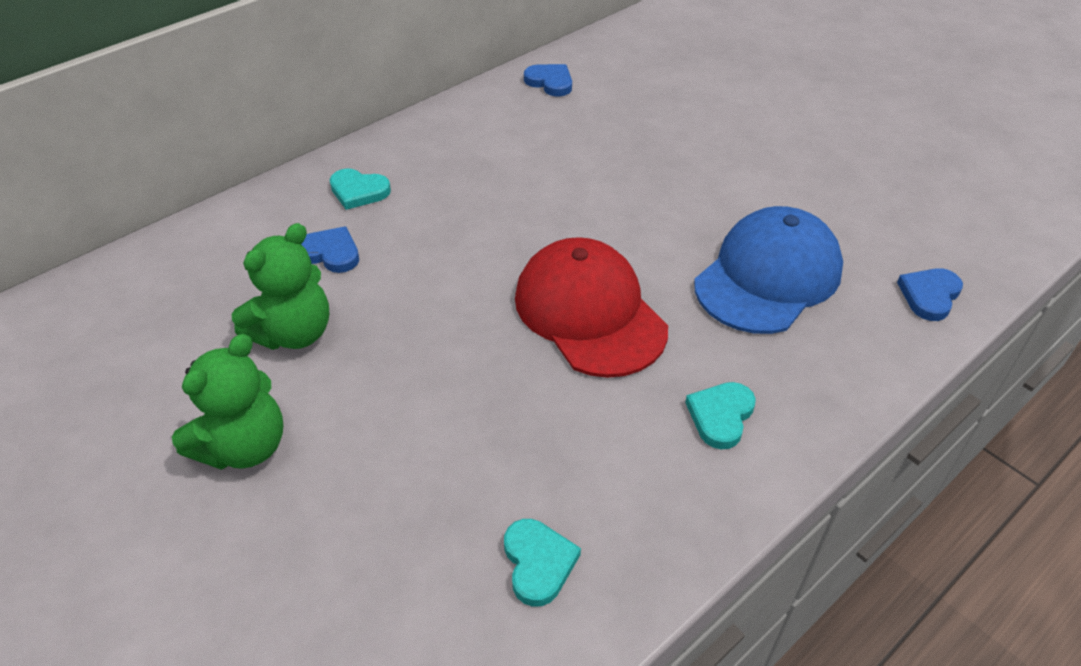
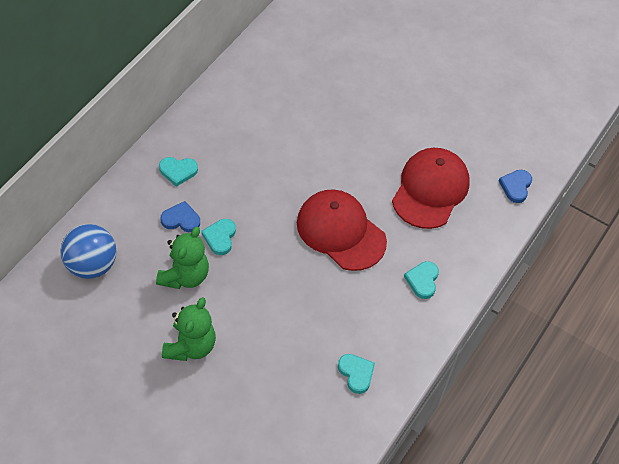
camera: 20 degrees left, 10 degrees up
(154, 292) = (91, 265): none -> blue ball
(380, 287) = (220, 237): none -> turquoise heart
(550, 82) = (265, 59): blue heart -> none
(768, 276) = (430, 190): blue cap -> red cap

